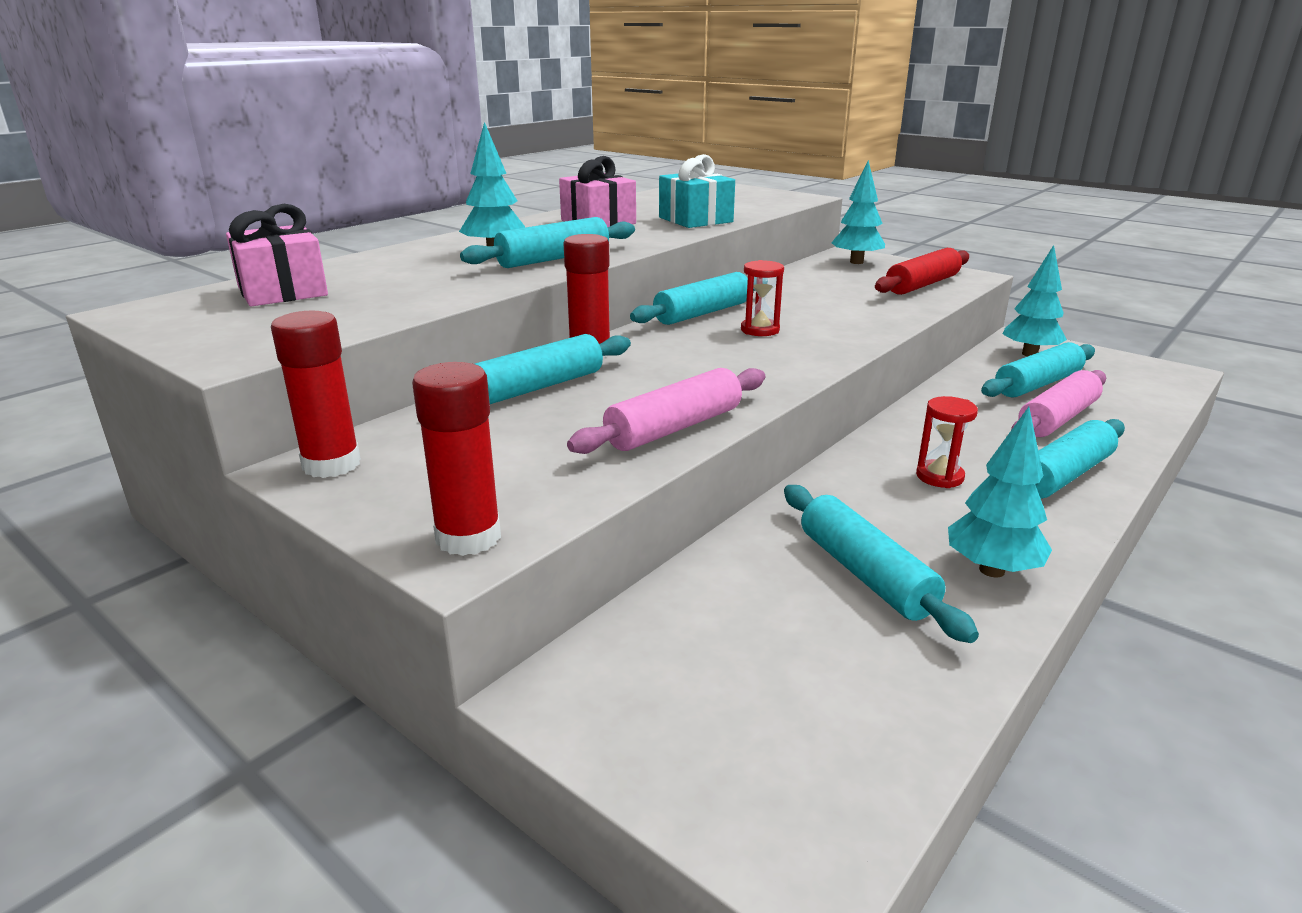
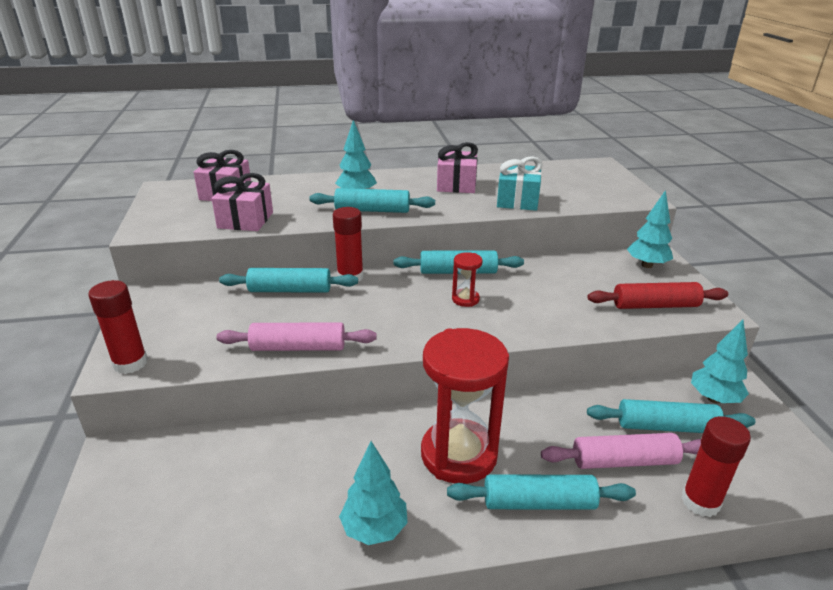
camera: 40 degrees right, 5 degrees up
(331, 464) = (152, 298): red glue stick -> red glue stick (700, 501)
(393, 305) = (245, 220): none -> pink gift
(865, 574) = (312, 485): turquoise rolling pin -> none
(939, 477) = (458, 454): red hourglass -> red hourglass, size x2.26

